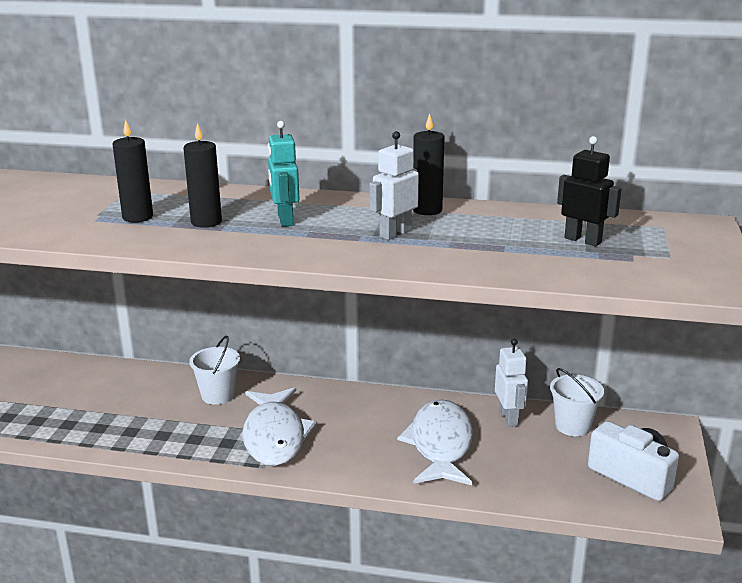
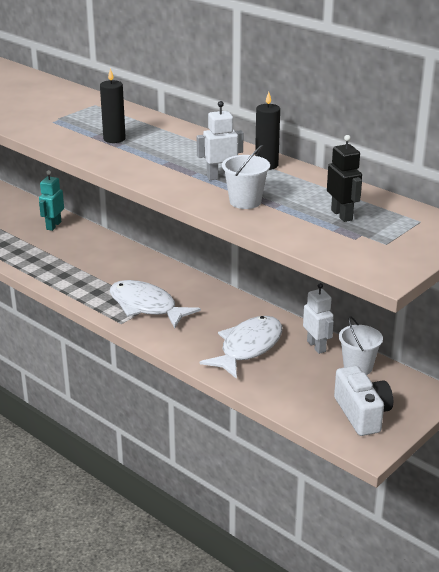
camera: 30 degrees right, 5 degrees up
(138, 217) = (79, 125): black candle -> none
(218, 395) = (136, 268): white bucket -> white bucket (245, 201)
(275, 436) = (146, 306): white fish -> white fish turned 105 degrees clockwise
(285, 220) = (163, 149): turquoise robot -> turquoise robot (53, 225)
(509, 418) = (316, 346): white robot -> white robot turned 45 degrees counterclockwise

